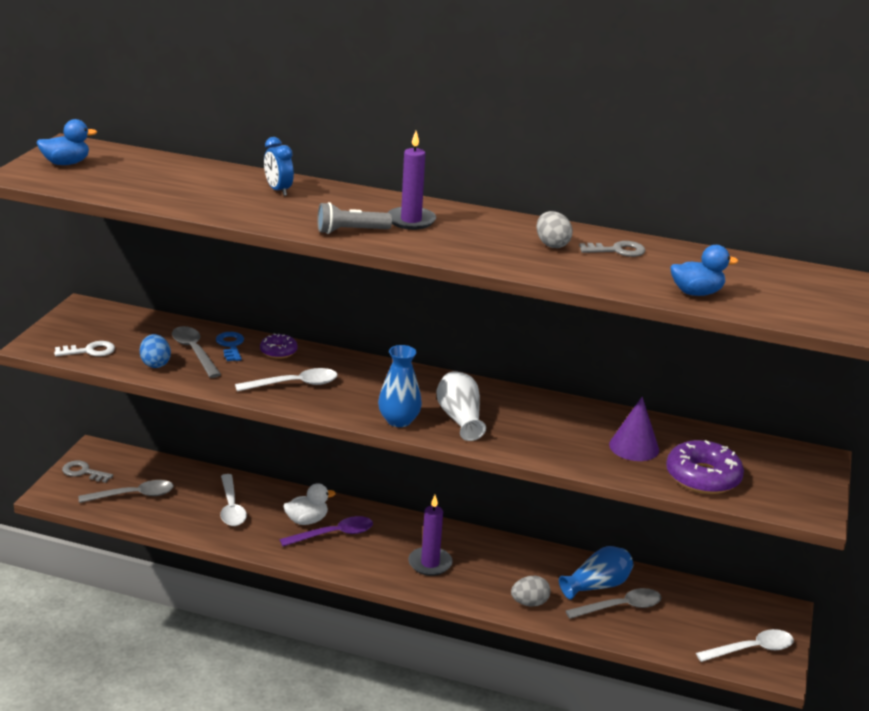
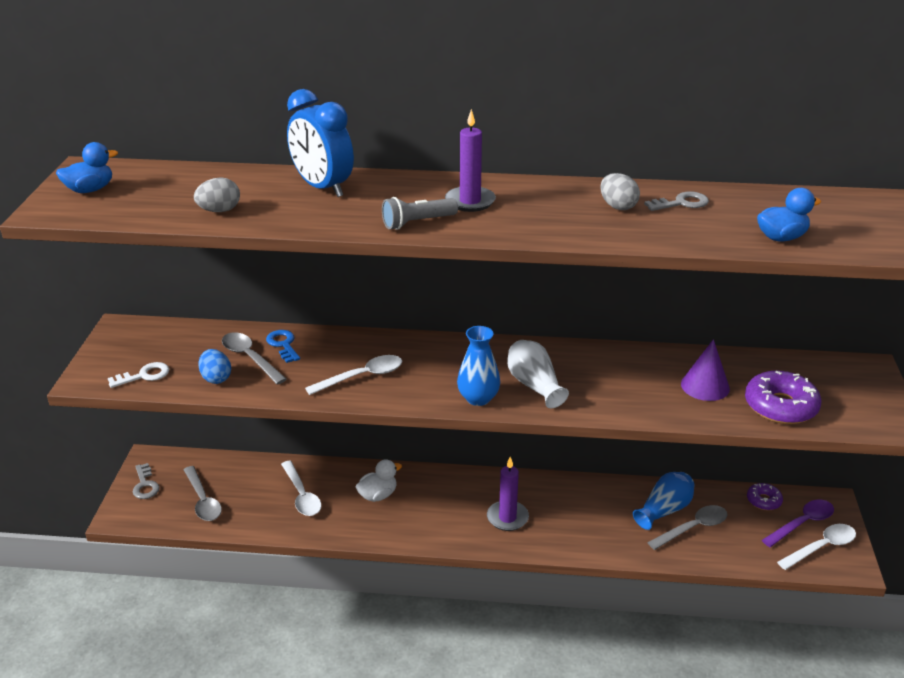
camera: 10 degrees left, 5 degrees up
(83, 472) = (145, 485): grey key -> grey key turned 120 degrees counterclockwise
(134, 495) = (203, 501): grey spoon -> grey spoon turned 90 degrees clockwise
(278, 190) = (322, 188): blue clock -> blue clock, size x1.79
(278, 351) = (332, 343): purple donut -> purple donut (763, 501)
(334, 534) = (408, 505): purple spoon -> purple spoon (802, 523)
(529, 603) = (612, 540): grey egg -> grey egg (219, 211)

